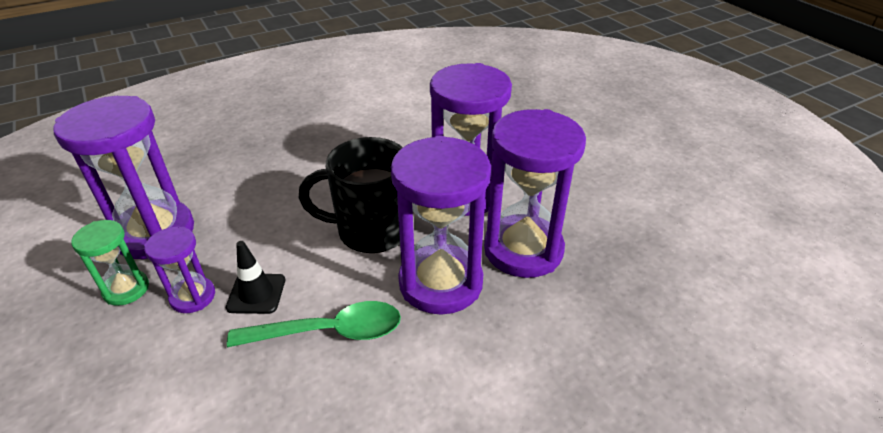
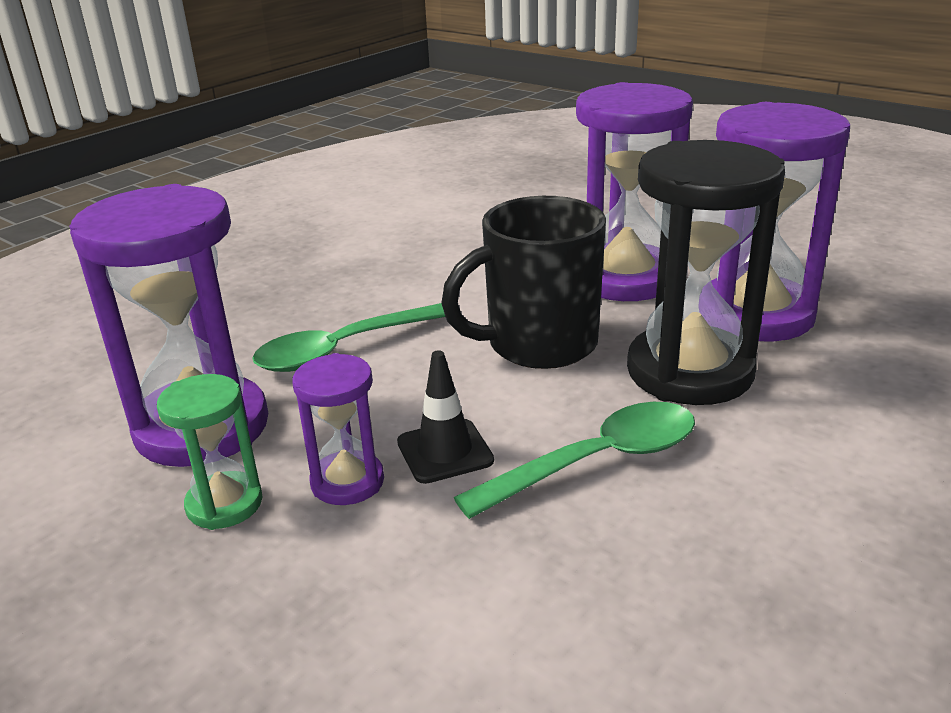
camera: 20 degrees left, 10 degrees down
(265, 199) = (345, 348): none -> green spoon
(440, 282) = (689, 372): purple hourglass -> black hourglass

